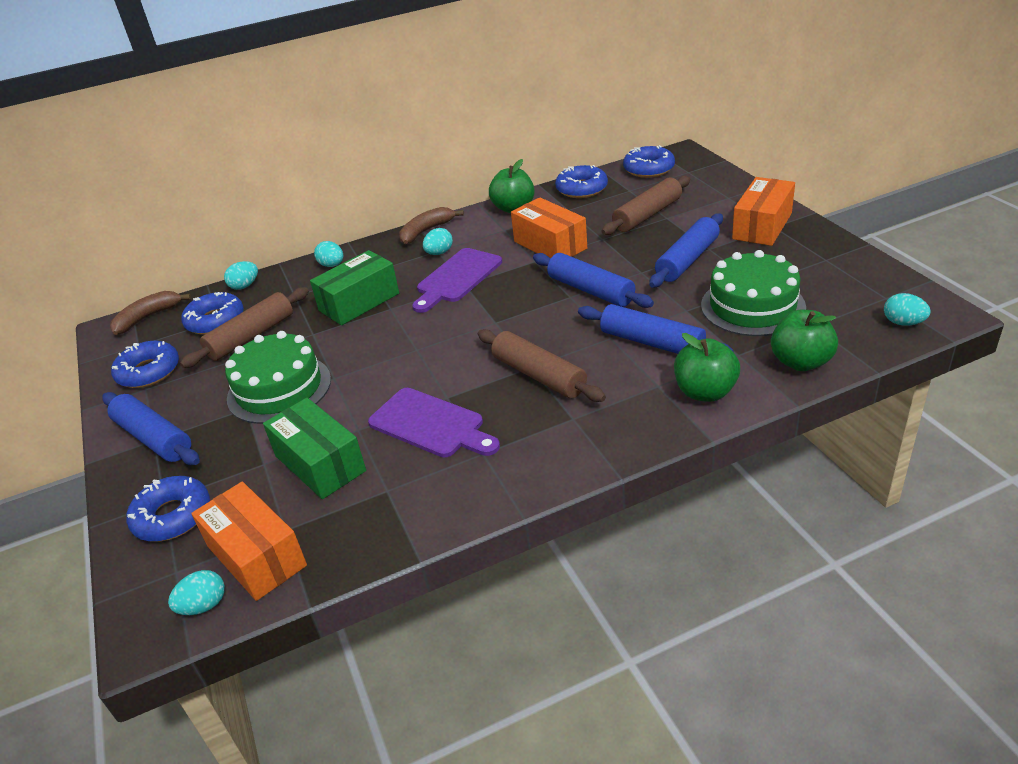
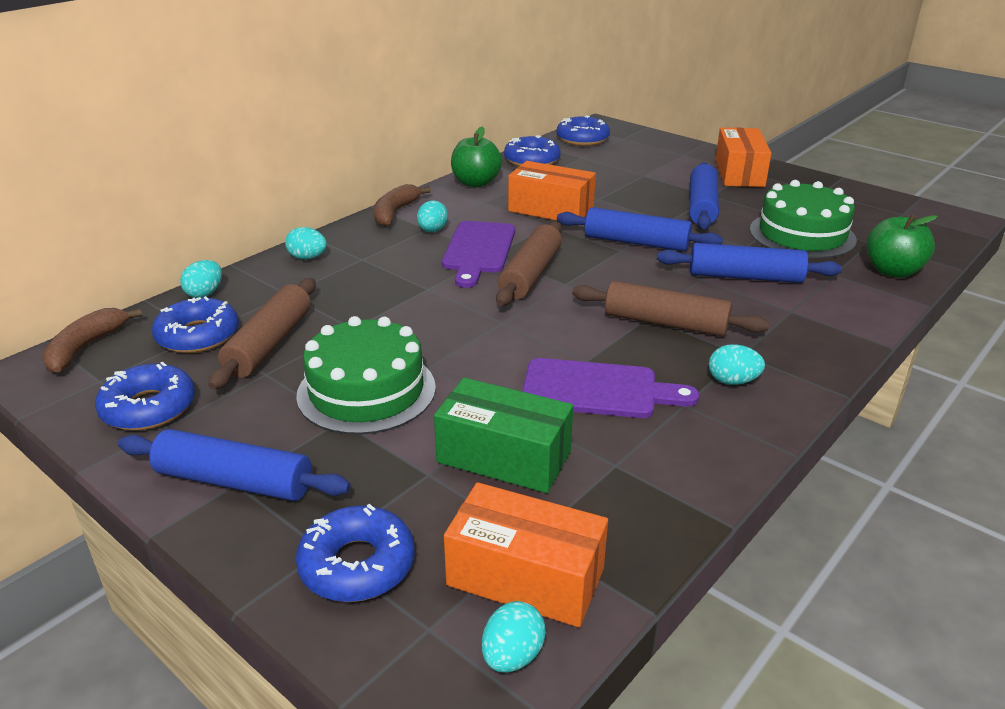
camera: 30 degrees left, 5 degrees down
(359, 302) = (381, 288): green box -> none
(647, 215) = (623, 175): brown rolling pin -> brown rolling pin (530, 274)
(705, 392) = (839, 309): green apple -> none
(903, 323) = (937, 230): turquoise egg -> turquoise egg (732, 381)

